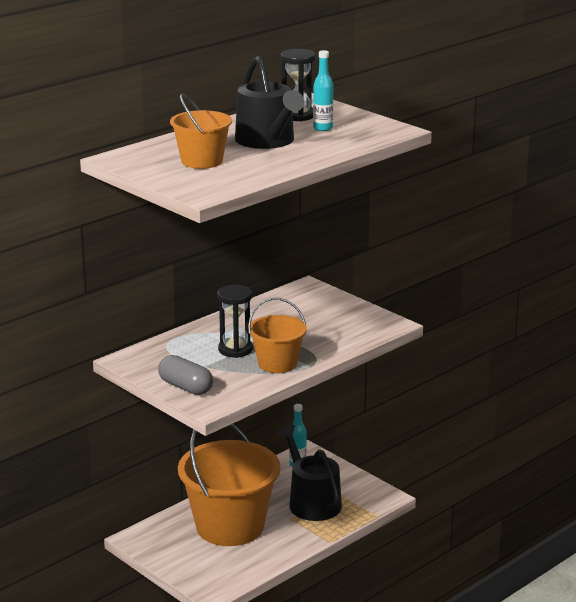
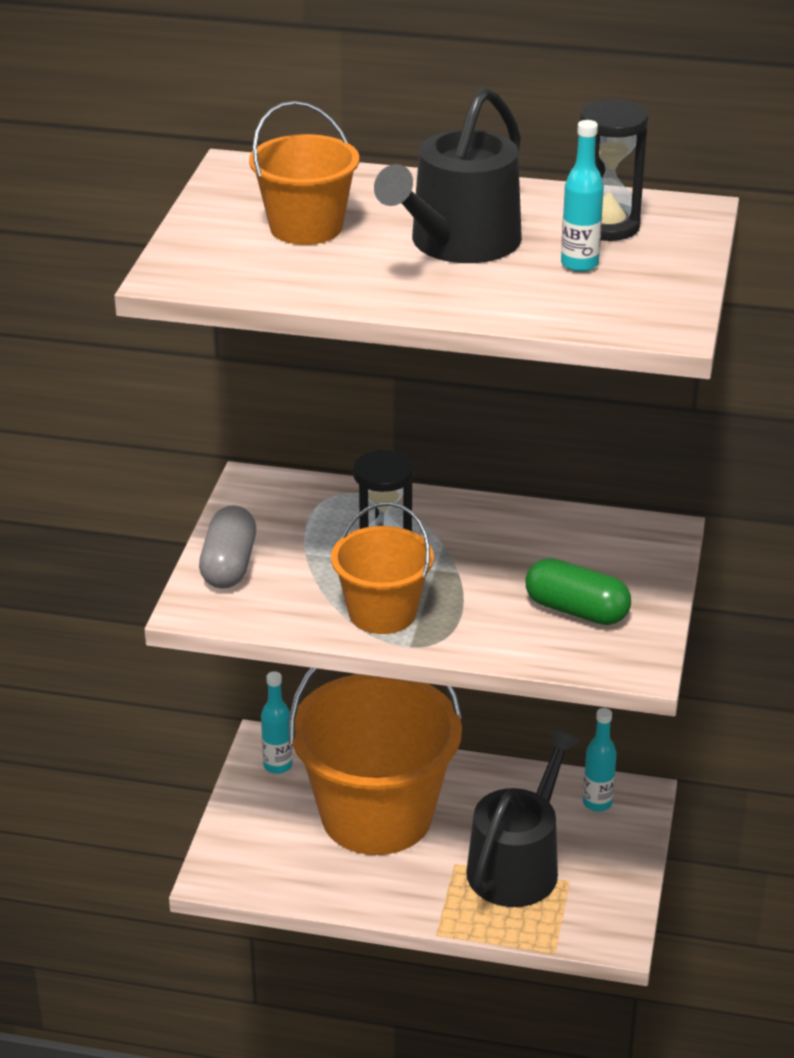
camera: 55 degrees right, 10 degrees up
(156, 541) = (278, 765): none -> turquoise bottle
(336, 323) = (576, 610): none -> green capsule

